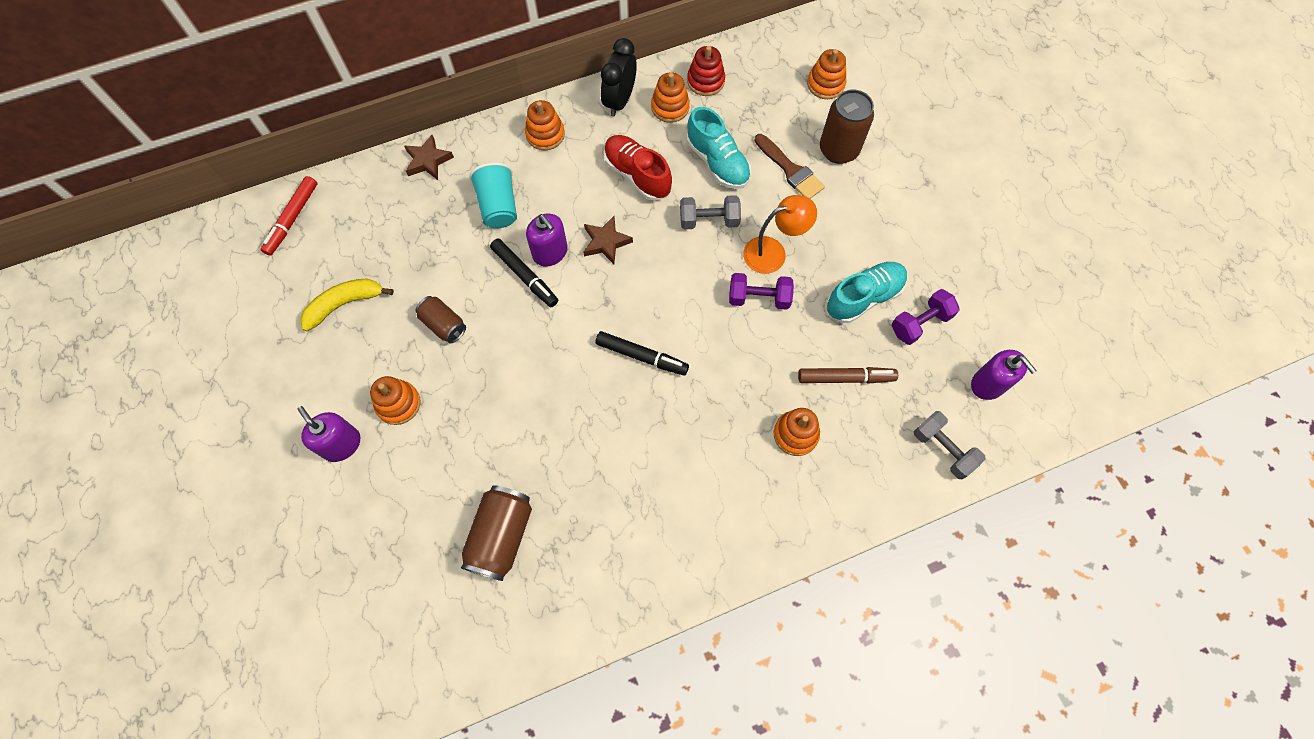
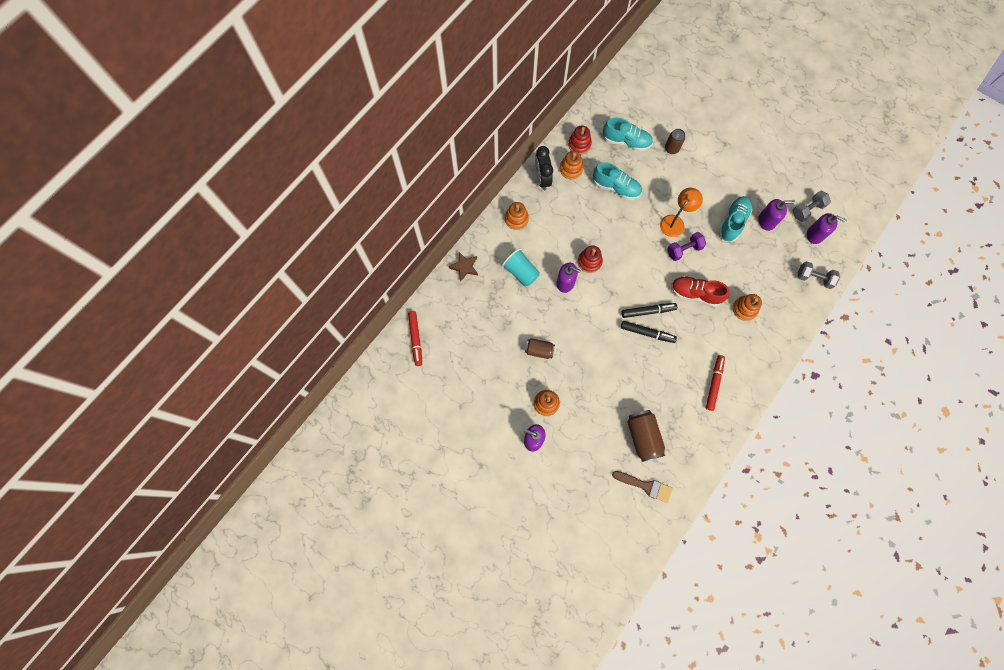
camera: 30 degrees left, 5 degrees up
(344, 304) = (479, 369): yellow banana -> none
(525, 276) = (561, 302): black marker -> black marker (647, 333)
(606, 242) = (589, 261): brown star -> red stacking toy
(637, 175) = (580, 216): red shoe -> red shoe (695, 293)
(668, 519) = (714, 383): none -> red marker
(709, 220) = (633, 222): grey dumbbell -> grey dumbbell (807, 210)
(777, 109) = (626, 141): none -> turquoise shoe
(790, 170) = (655, 172): brown brush -> brown brush (645, 486)
(825, 84) = (642, 114): orange stacking toy -> none
(838, 150) = (671, 148): brown can -> brown can, size x0.63
(845, 378) = (750, 268): brown marker -> none
(920, 323) = (766, 221): purple dumbbell -> purple soap dispenser

